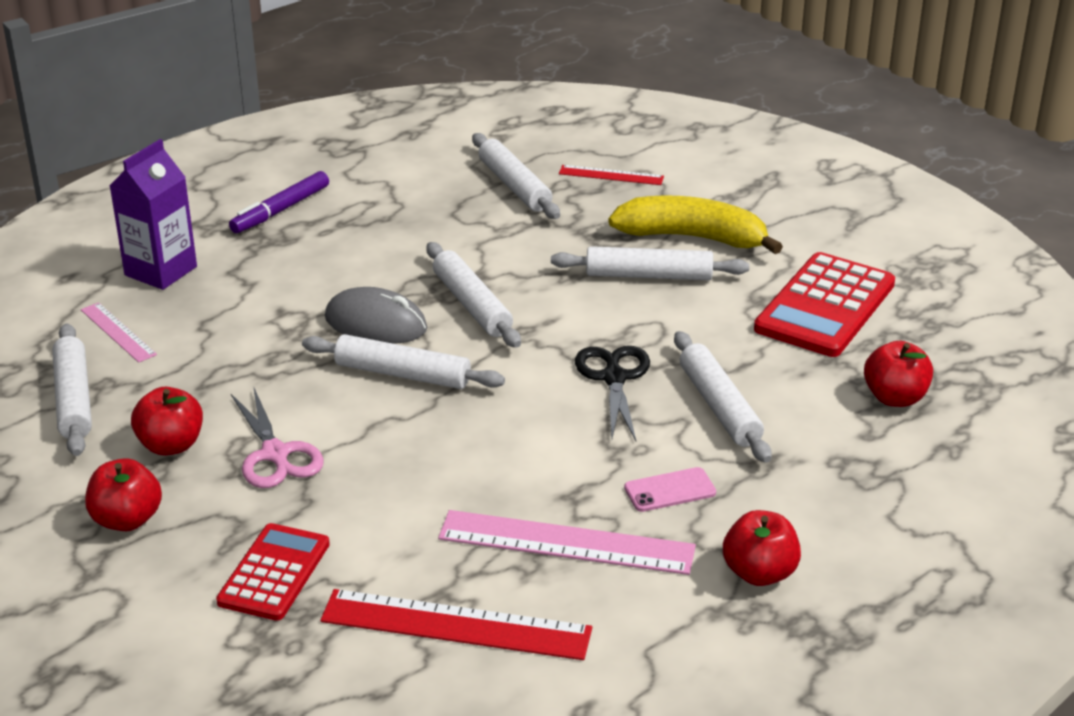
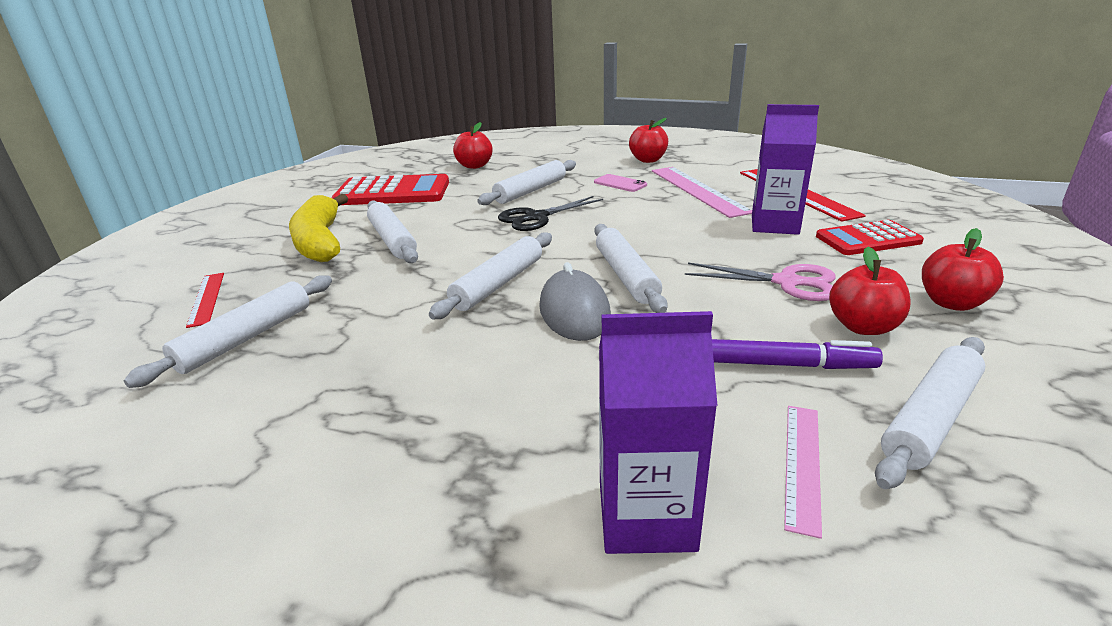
camera: 120 degrees left, 5 degrees down
(275, 454) = (786, 282): pink scissors -> pink scissors turned 75 degrees clockwise
(280, 210) = (390, 488): purple marker -> purple marker (786, 365)
(389, 533) = (774, 225): none -> purple carton

